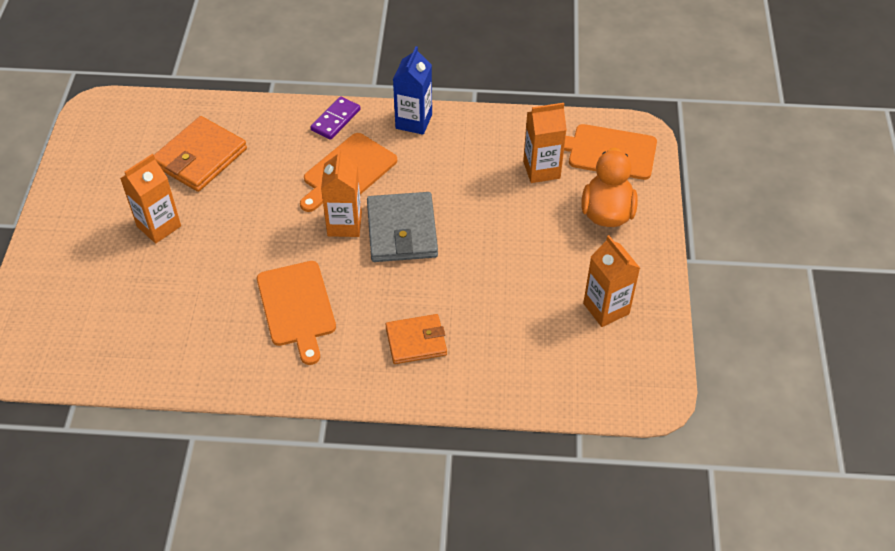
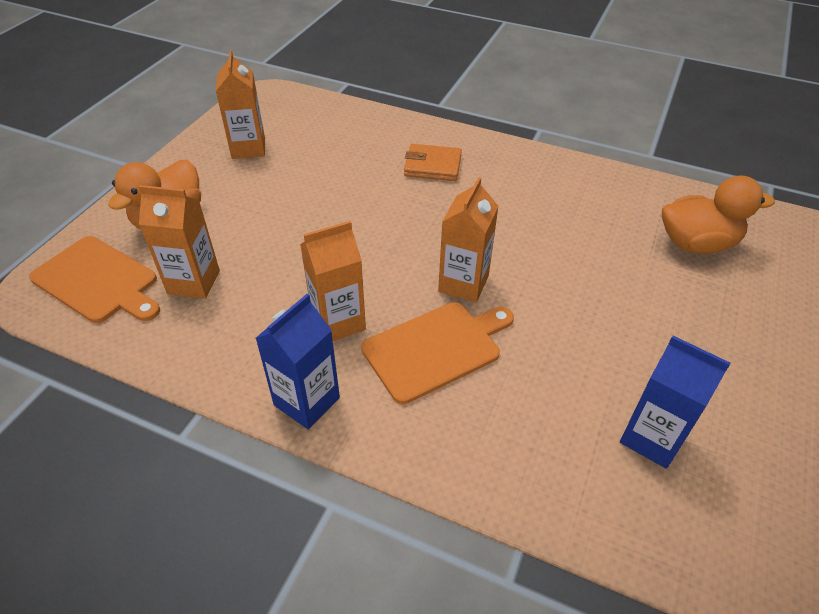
camera: 160 degrees left, 5 degrees down
(155, 318) = (696, 244): none -> orange duck
(159, 226) = (706, 345): orange carton -> orange carton (338, 322)
(200, 157) = (652, 438): orange wallet -> blue carton
(297, 307) = (540, 217): orange cutting board -> none
(336, 120) = (422, 442): purple domino -> none
(402, 231) = (399, 259): grey wallet -> none

